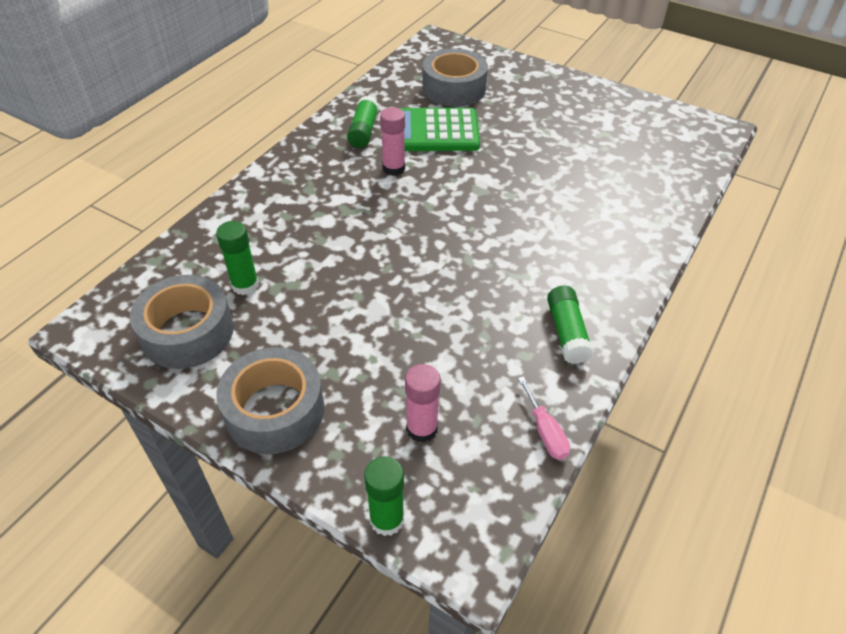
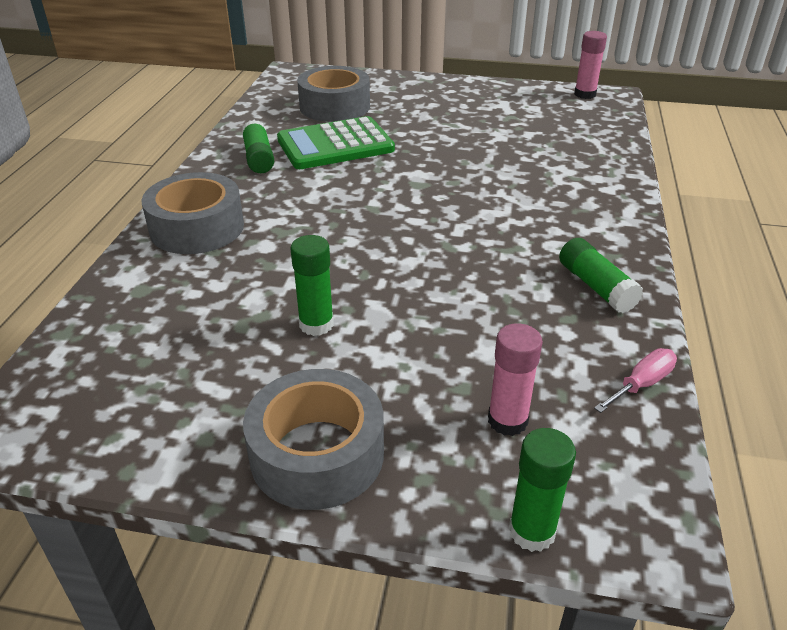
camera: 20 degrees left, 10 degrees down
(187, 332) = (150, 399): grey tape -> grey tape (197, 228)
(245, 285) = (201, 330): green glue stick -> green glue stick (316, 324)
(393, 168) = (313, 183): pink glue stick -> pink glue stick (585, 94)
(545, 432) = (641, 384): pink screwdriver -> pink screwdriver turned 90 degrees counterclockwise

